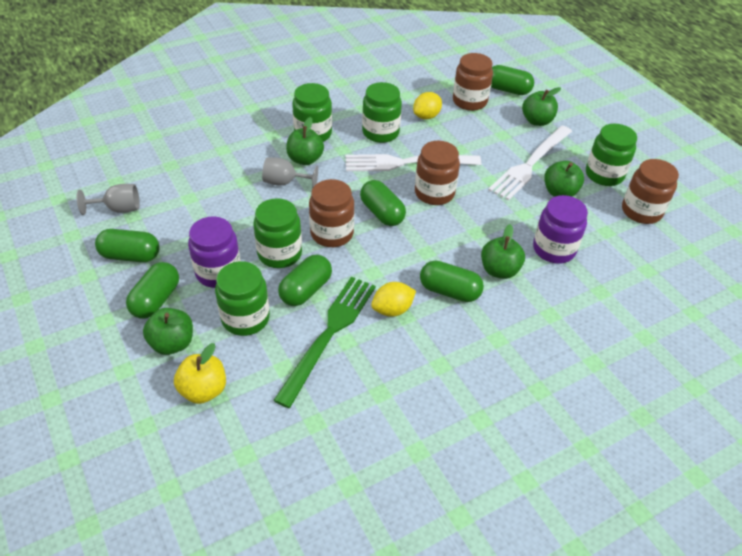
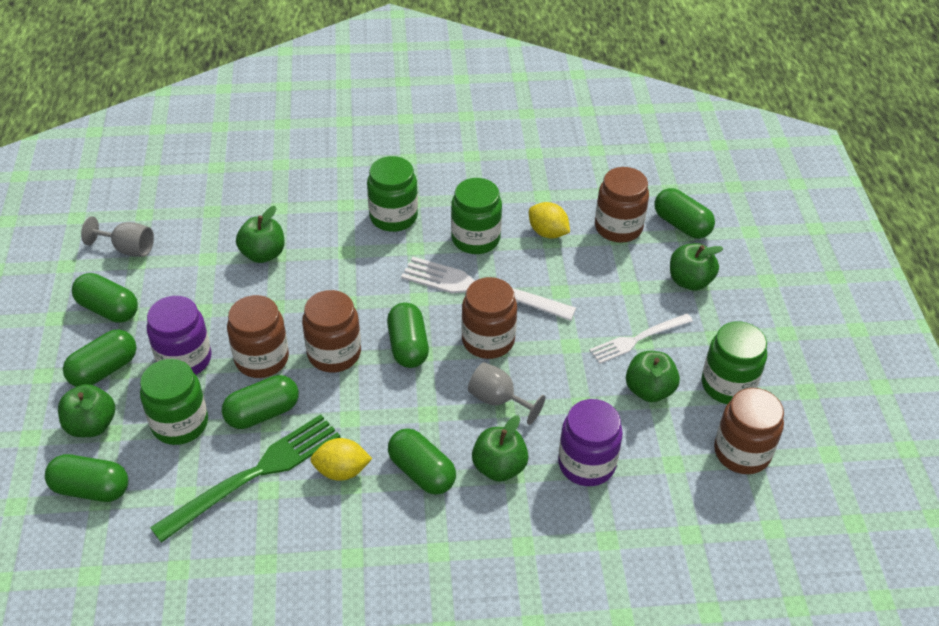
camera: 25 degrees right, 0 degrees up
(203, 390) = (91, 489): yellow apple -> green capsule
(279, 253) = (262, 359): green jar -> brown jar
(285, 182) = (322, 271): grey goblet -> grey goblet (498, 400)
(305, 159) = (363, 248): green apple -> green apple (263, 254)
(426, 116) = (547, 233): yellow lemon -> yellow lemon turned 60 degrees clockwise
(530, 164) = (638, 339): white fork -> white fork, size x0.62

